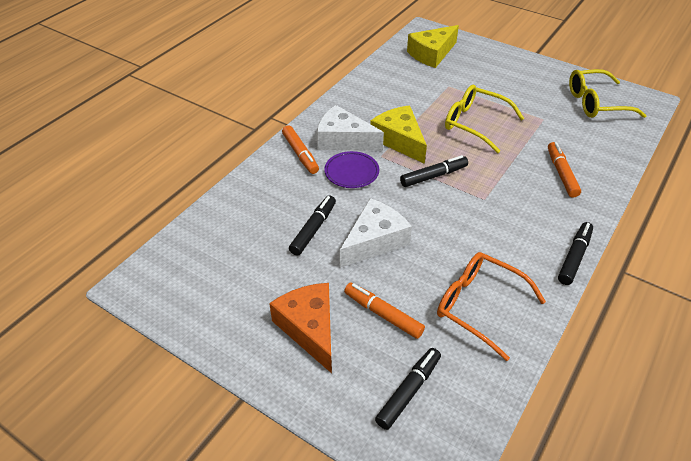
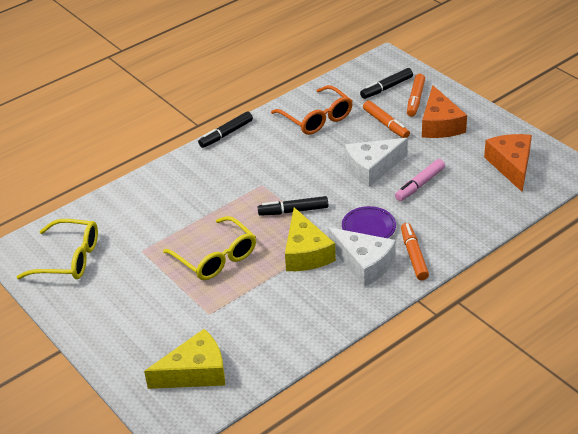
camera: 160 degrees left, 5 degrees down
(209, 276) = (511, 165): none -> orange cheese
(313, 229) = (419, 184): black marker -> pink marker
(561, 173) = (177, 193): orange marker -> orange marker (415, 99)

